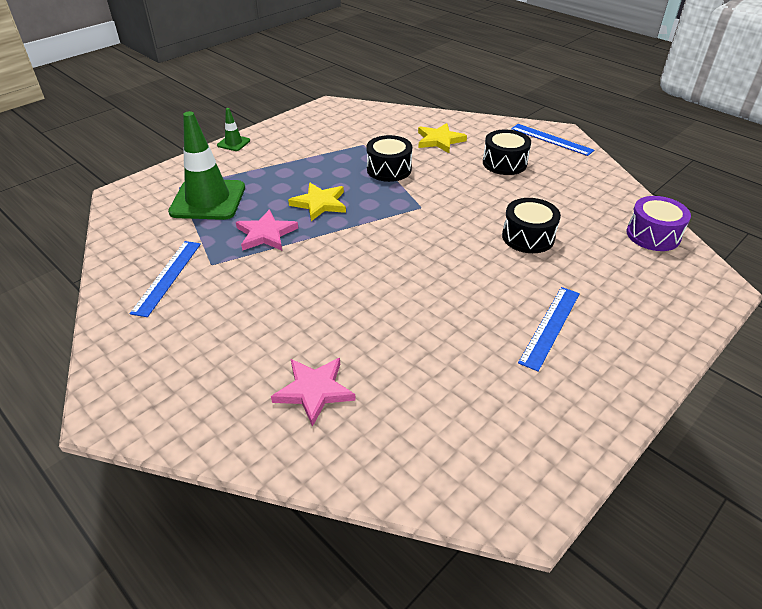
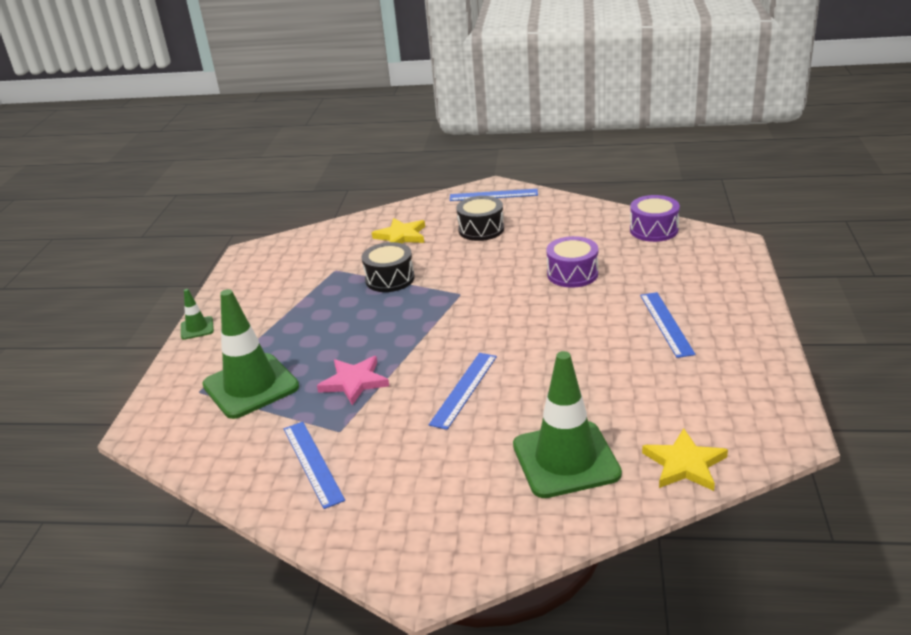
camera: 35 degrees left, 10 degrees down
(314, 390) = (566, 459): pink star -> green traffic cone
(319, 203) = (367, 334): yellow star -> yellow star (684, 464)
(323, 284) = (464, 389): none -> blue ruler
(528, 237) = (572, 274): black drum -> purple drum

